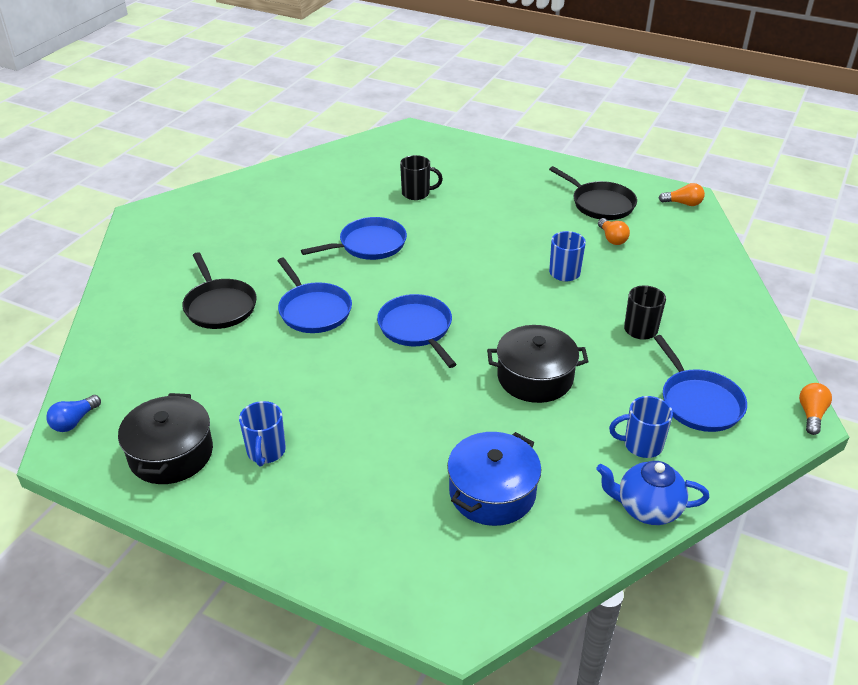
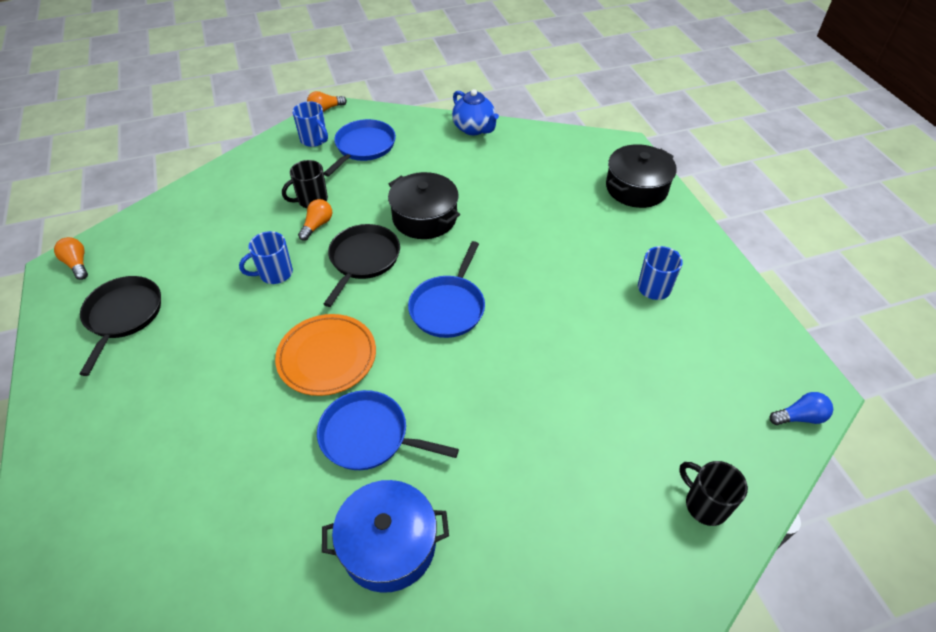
camera: 135 degrees left, 10 degrees up
(171, 454) = (727, 331): black pot -> black pot (636, 188)
(219, 306) = (588, 465): black pan -> black pan (363, 259)
(313, 310) = (507, 389): blue pan -> none
(417, 193) = (224, 479): black mug -> black mug (705, 504)
(451, 258) = (327, 357): none -> orange plate
(492, 492) = (540, 180): blue pot -> blue pot (388, 545)
(612, 238) = (188, 275): orange light bulb -> orange light bulb (317, 225)
(641, 445) = (429, 150): blue mug -> blue mug (314, 140)

